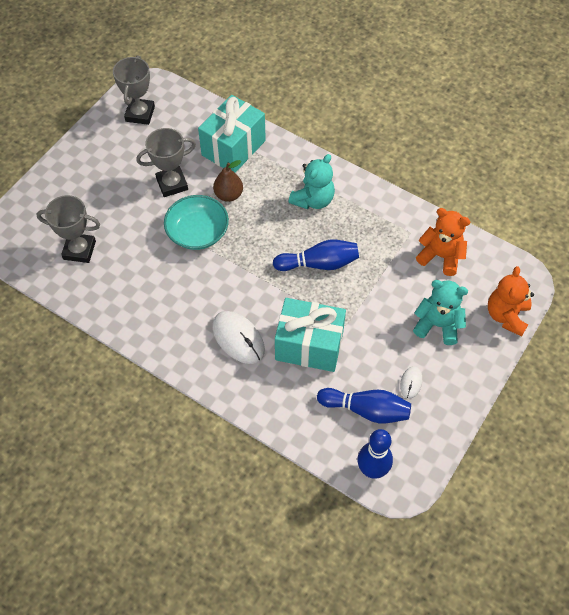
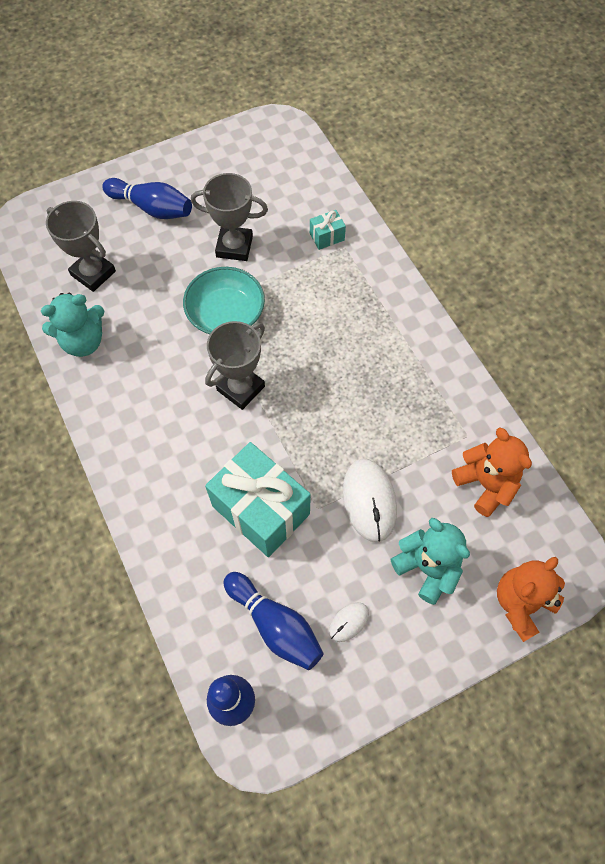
camera: 30 degrees right, 5 degrees up
(140, 114) = (252, 154): grey trophy -> grey trophy (240, 388)
(228, 195) = (286, 288): brown pear -> none
(233, 148) = (327, 237): turquoise gift -> turquoise gift, size x0.43
(238, 338) = (189, 458): white mouse -> white mouse (369, 500)
(313, 200) = (377, 339): turquoise teddy bear -> turquoise teddy bear (83, 341)
(319, 263) = (335, 418): blue bowling pin -> blue bowling pin (152, 208)

